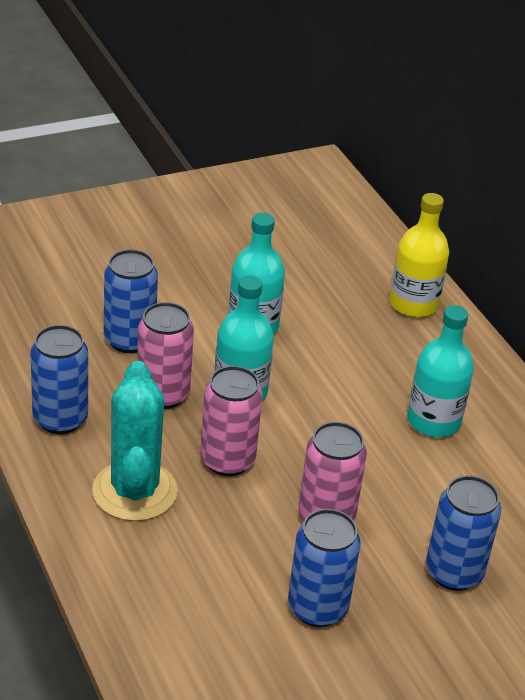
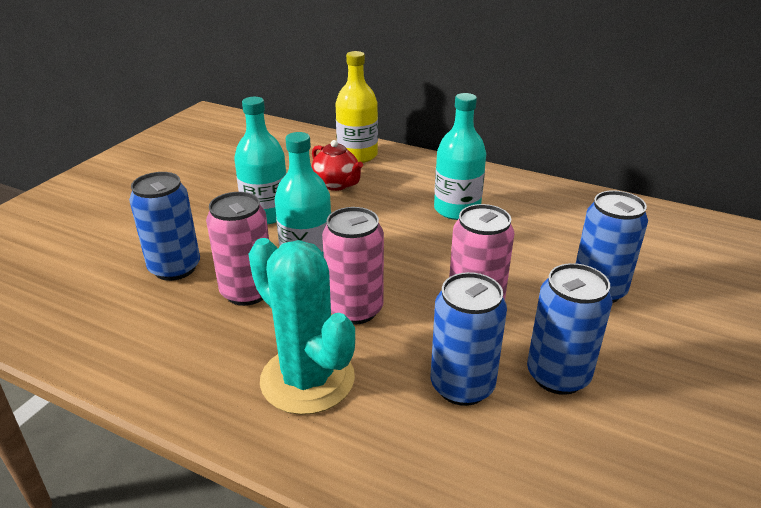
camera: 35 degrees left, 5 degrees down
(60, 419) = (172, 360): blue can -> blue can (462, 386)
(352, 329) = (337, 184): none -> red teapot

